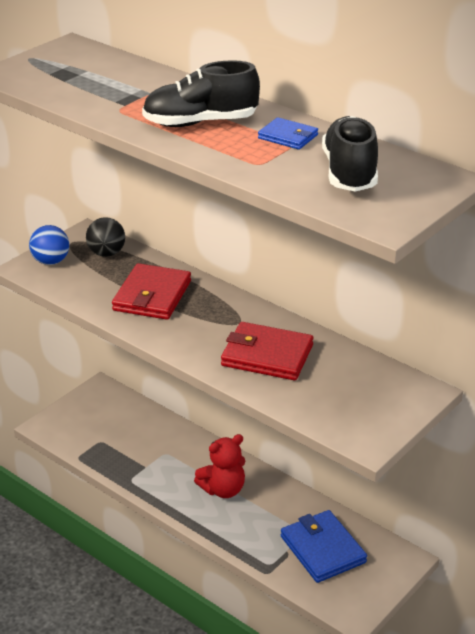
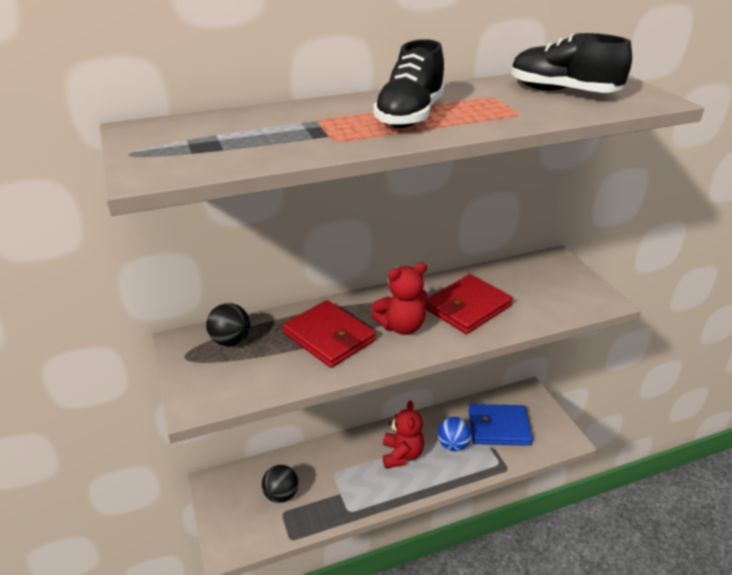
camera: 60 degrees left, 0 degrees up
(51, 261) = (203, 382): blue ball -> blue ball (453, 445)
(118, 432) = (281, 495): none -> black ball
(200, 327) = (401, 326): none -> red teddy bear
(288, 137) = (475, 95): blue wallet -> none

